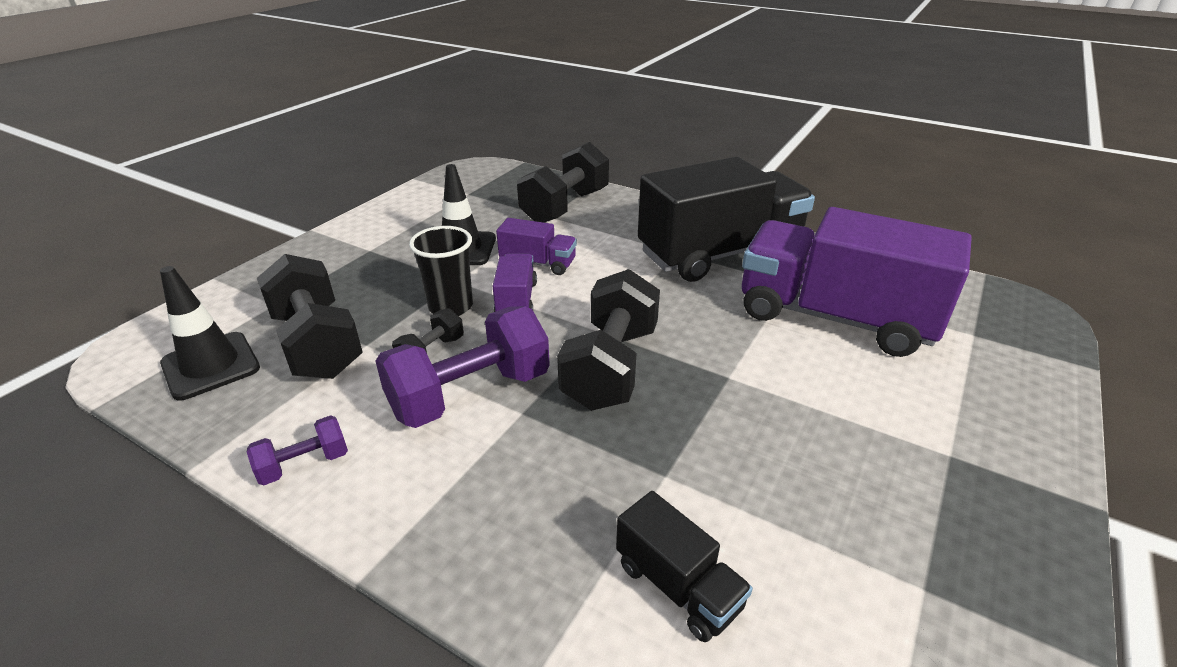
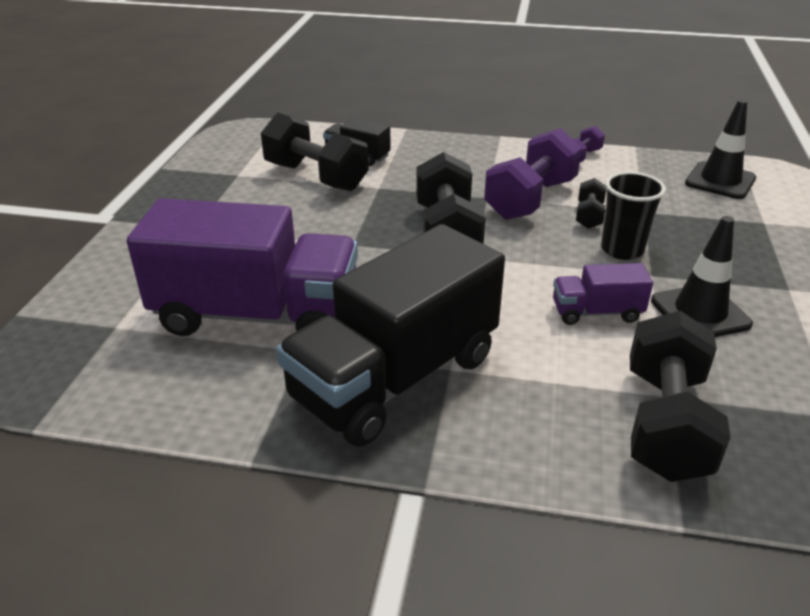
camera: 160 degrees right, 0 degrees up
(317, 344) = (677, 205): black dumbbell -> black dumbbell (316, 177)
(516, 300) = (573, 267): purple truck -> none

